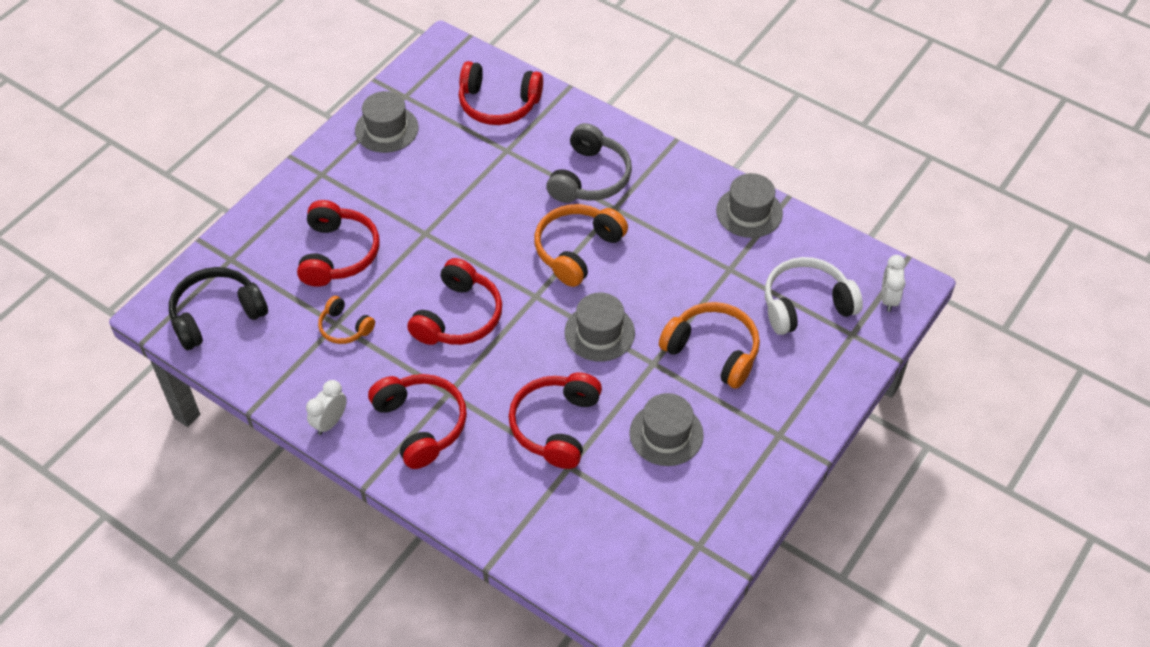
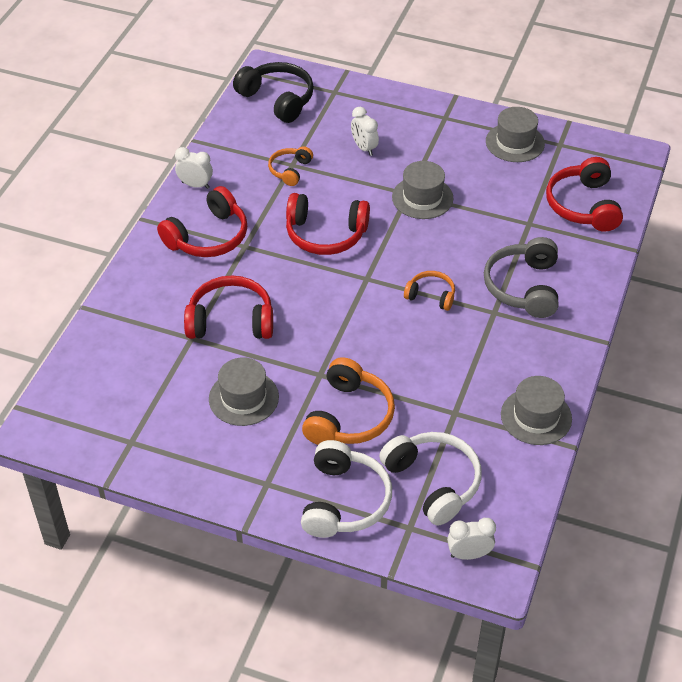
camera: 75 degrees right, 5 degrees down
(338, 254) = (364, 148): red headphones -> white clock
(577, 250) = (431, 295): orange headphones -> orange headphones, size x0.57
(590, 177) = (523, 287): grey headphones -> grey headphones turned 90 degrees clockwise
(599, 332) = (341, 330): grey hat -> grey hat (422, 198)
(812, 377) = (344, 501): none -> white headphones

